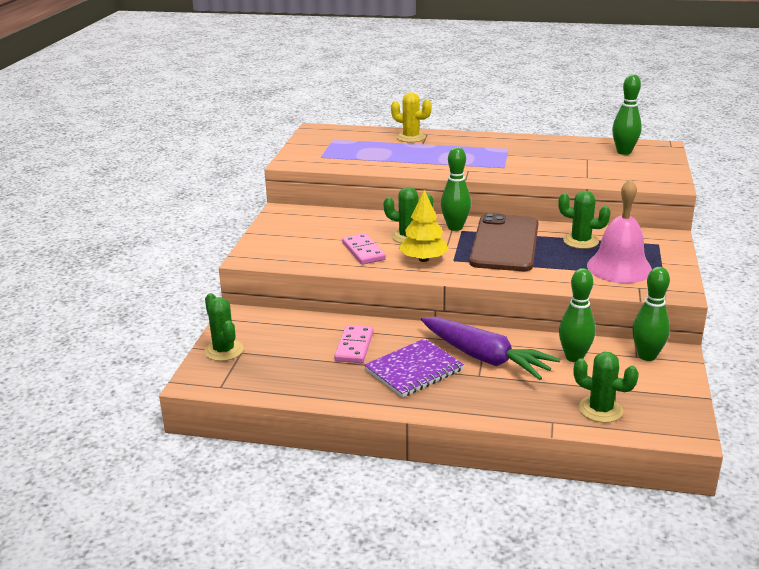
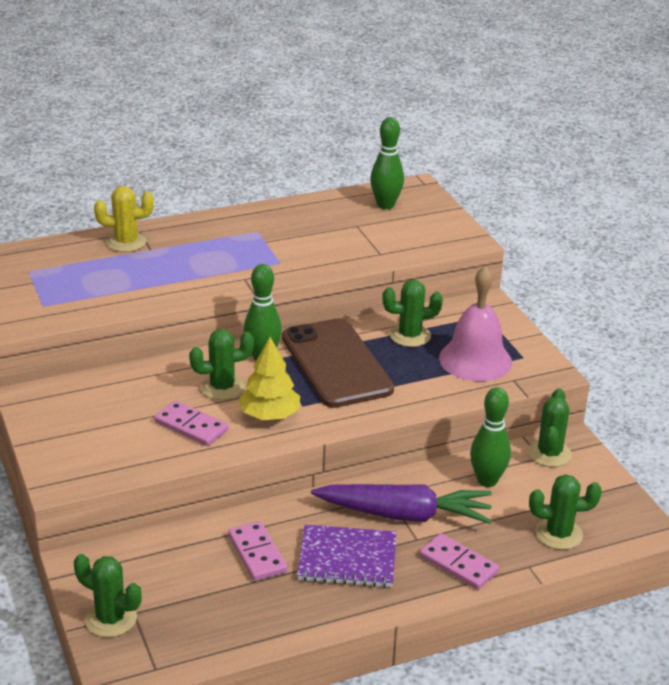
camera: 35 degrees left, 5 degrees up
(414, 370) = (347, 559): purple notebook -> purple notebook turned 75 degrees clockwise
(495, 401) = (458, 564): none -> pink domino
(647, 356) = (549, 453): green bowling pin -> green cactus

